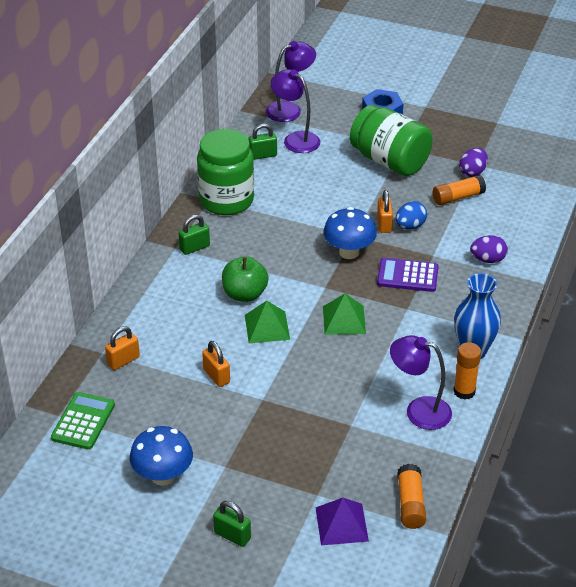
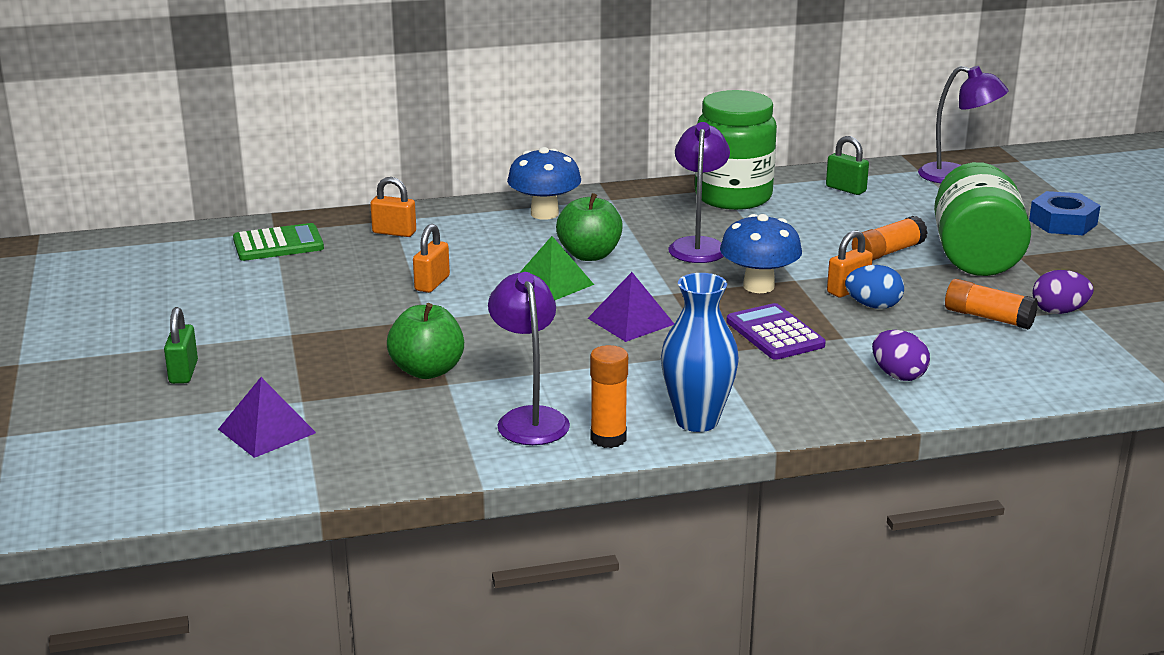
camera: 55 degrees right, 15 degrees down
(163, 476) = (239, 307): blue mushroom -> blue mushroom (544, 213)
(194, 248) = (626, 207): green padlock -> none
(295, 139) = (909, 195): purple lamp -> purple lamp (698, 245)
(328, 427) = (427, 371): none -> green apple
(344, 319) = (631, 321): green pyramid -> purple pyramid
(410, 504) = (350, 465): orange glue stick -> orange glue stick (887, 252)

